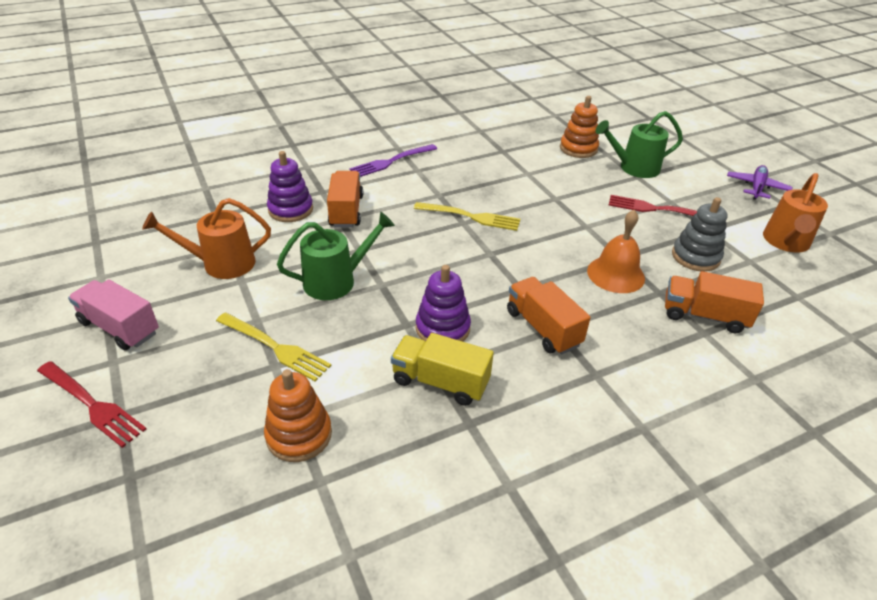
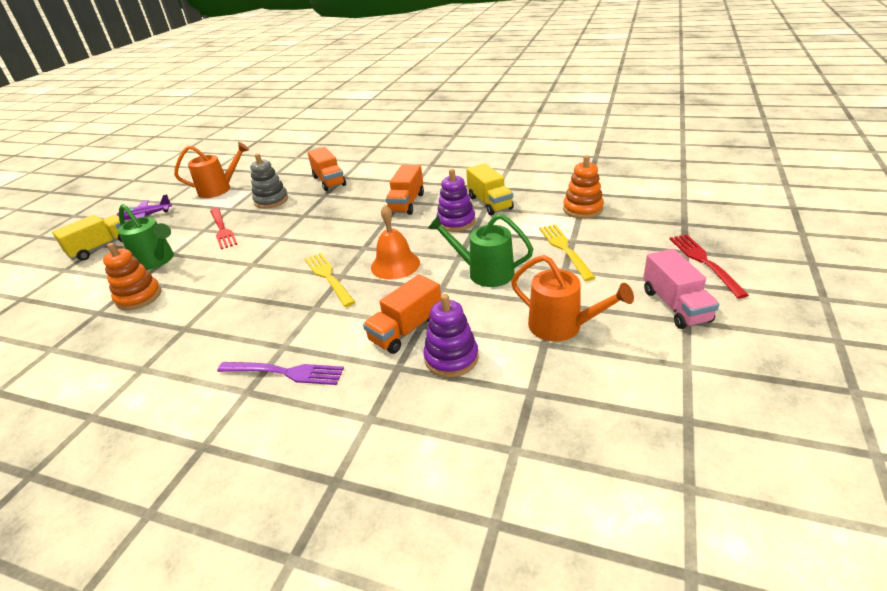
camera: 130 degrees left, 5 degrees down
(615, 274) = (324, 209): orange bell -> orange bell (395, 265)
(704, 155) = (101, 248): none -> yellow truck

